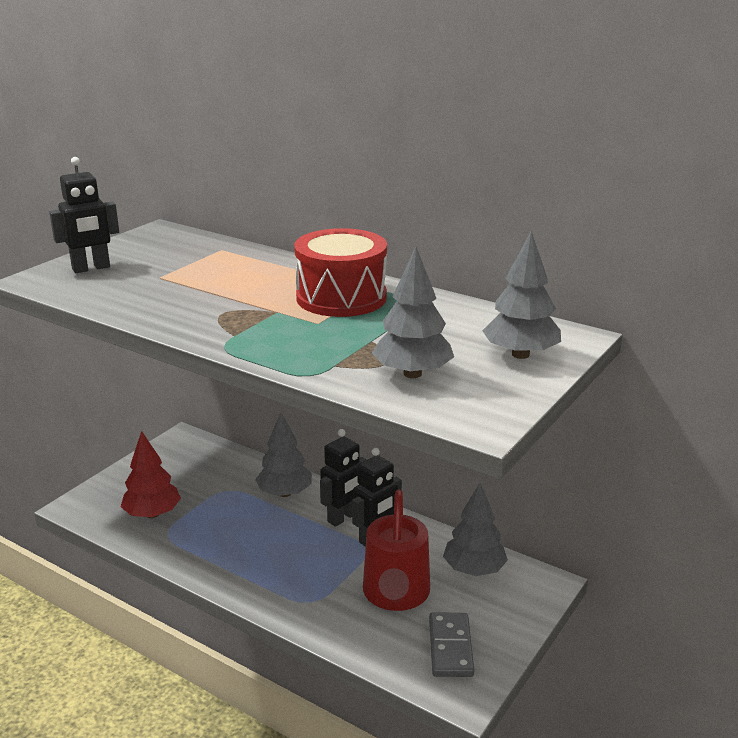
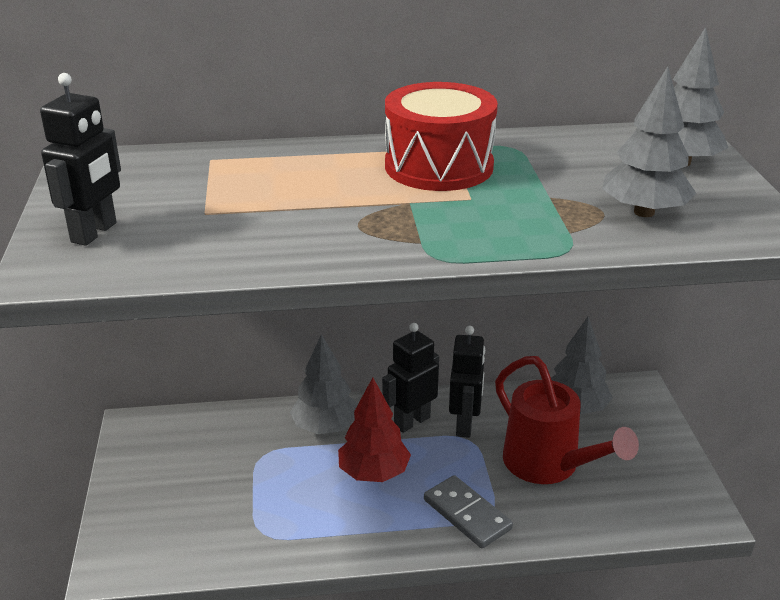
camera: 40 degrees left, 5 degrees up
(152, 514) = (217, 522): red tree -> red tree (374, 473)
(343, 517) = (411, 421): black robot -> black robot turned 135 degrees counterclockwise
(450, 647) = (645, 483): grey domino -> grey domino (467, 514)

